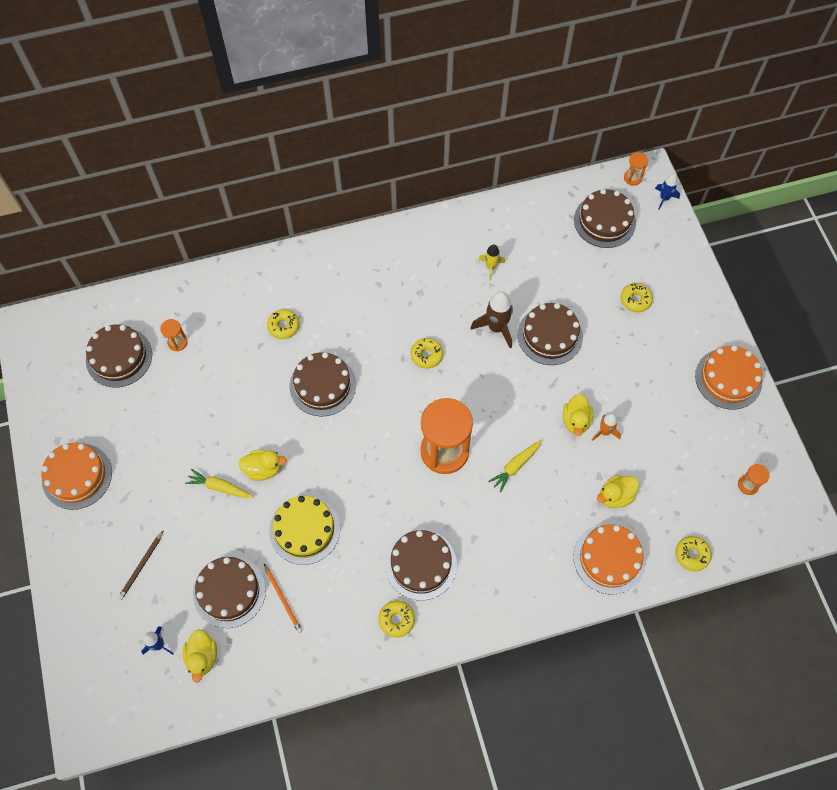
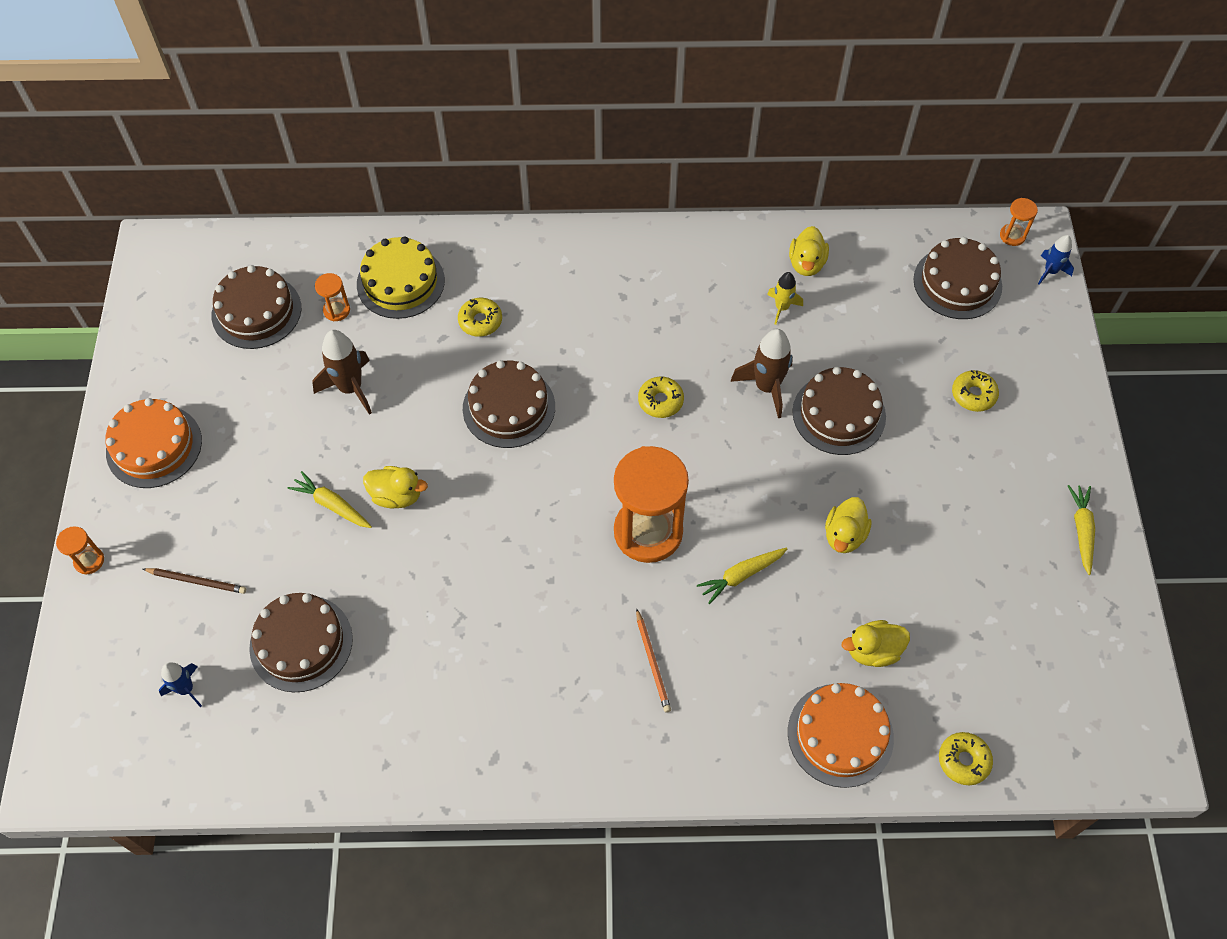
camera: 15 degrees right, 5 degrees down
(141, 566) = (197, 581): brown pencil -> brown pencil turned 120 degrees counterclockwise
(202, 657) = (238, 720): yellow duck -> yellow duck (806, 264)
(206, 398) = (350, 388): none -> brown rocket
(283, 599) = (369, 672): orange pencil -> orange pencil (652, 662)
(304, 529) = (427, 588): yellow cake -> yellow cake (400, 282)
(396, 620) = (514, 740): yellow donut -> none
(421, 564) = (570, 674): brown cake -> none
(604, 432) = (881, 560): orange rocket -> none
(728, 378) = (1081, 530): orange cake -> yellow carrot
(748, 485) = (1073, 684): orange hourglass -> orange hourglass (89, 561)

